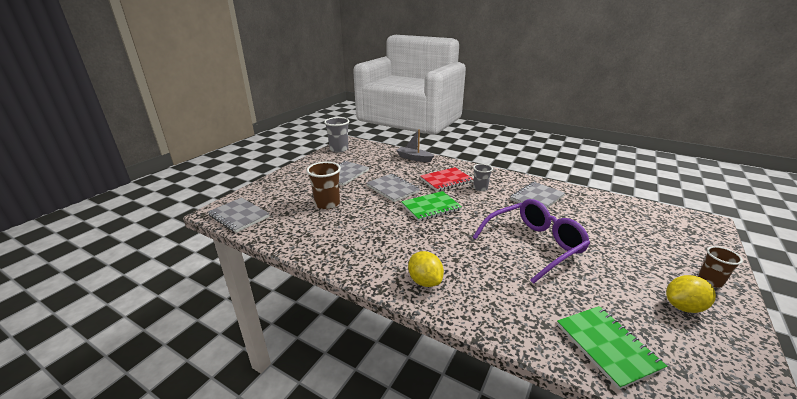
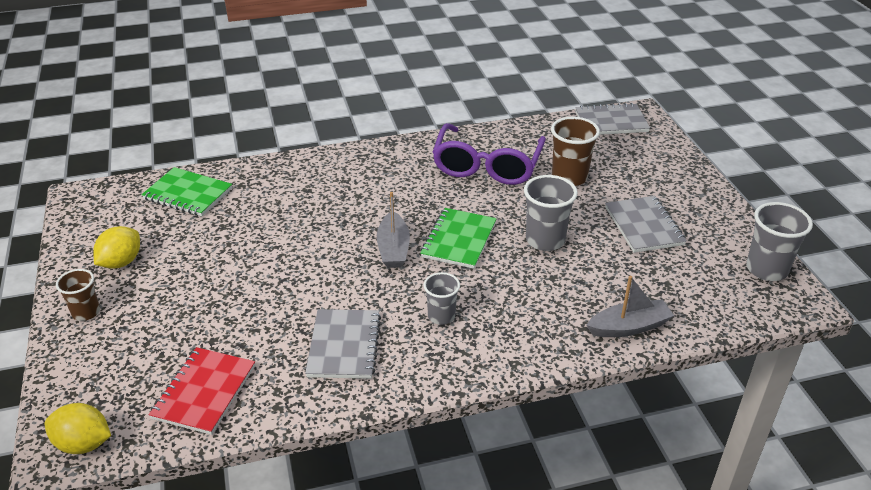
camera: 135 degrees right, 10 degrees up
(392, 189) = (545, 240): grey notebook -> grey cup
(425, 281) = (363, 165): yellow lemon -> yellow lemon (83, 444)
(446, 180) = (506, 302): red notebook -> red notebook (204, 392)
(470, 220) = (393, 249): none -> grey boat
(534, 245) = (295, 255): purple glasses -> purple glasses (487, 166)

